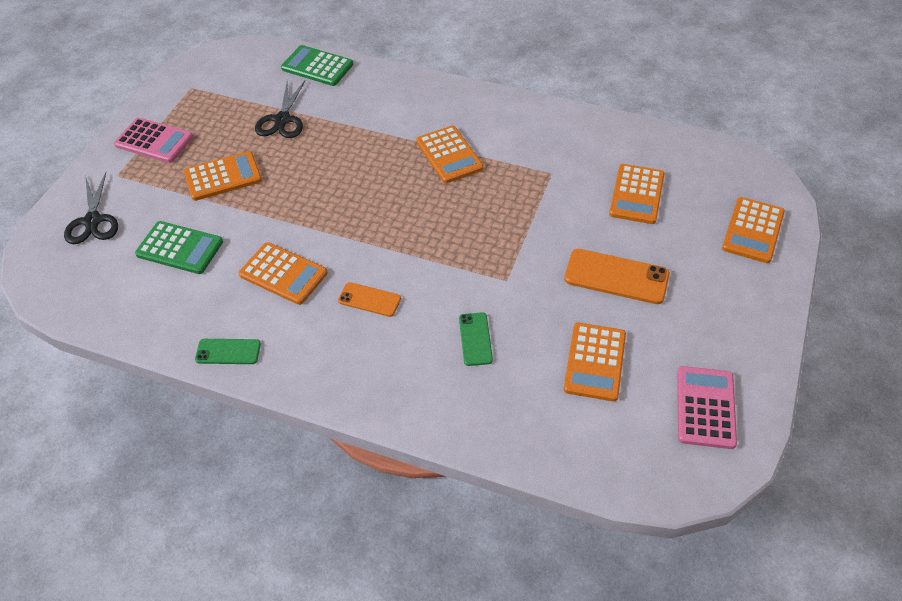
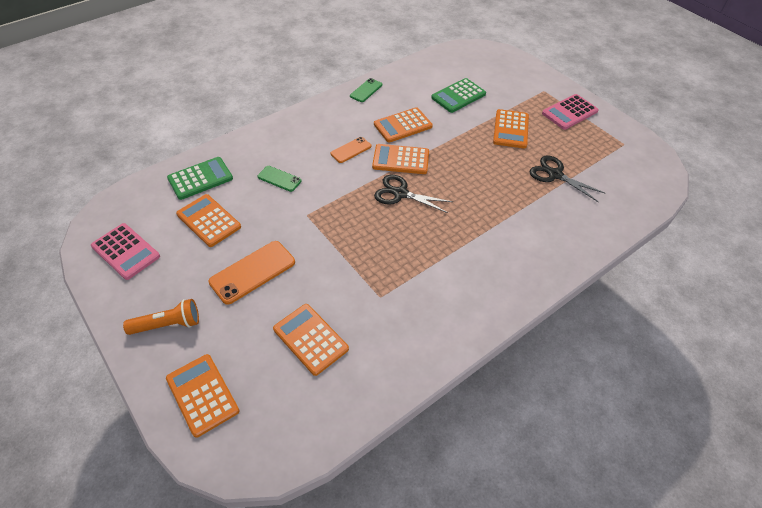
camera: 120 degrees right, 0 degrees up
(93, 221) = (508, 73): black scissors -> black scissors (400, 193)
(317, 66) = (616, 218): green calculator -> green calculator (200, 178)
(449, 155) = (449, 246): orange calculator -> orange calculator (401, 160)
(731, 300) = (168, 325): none -> orange flashlight

